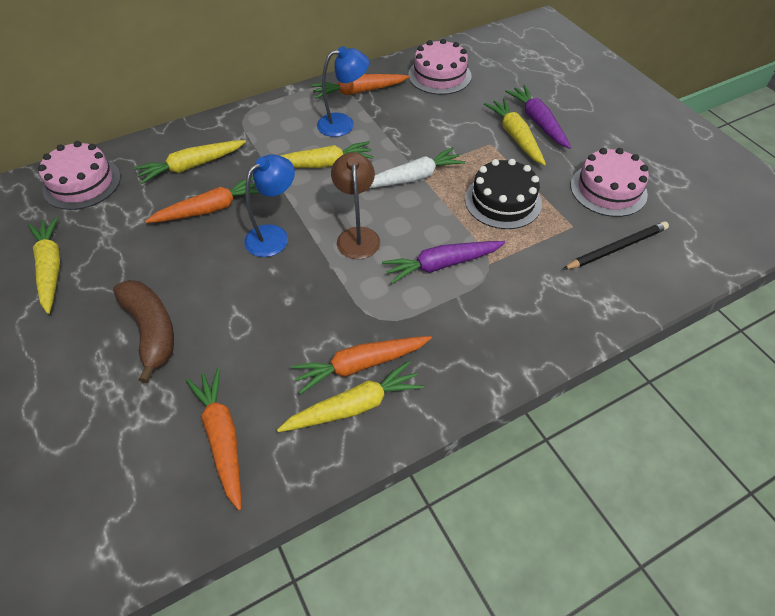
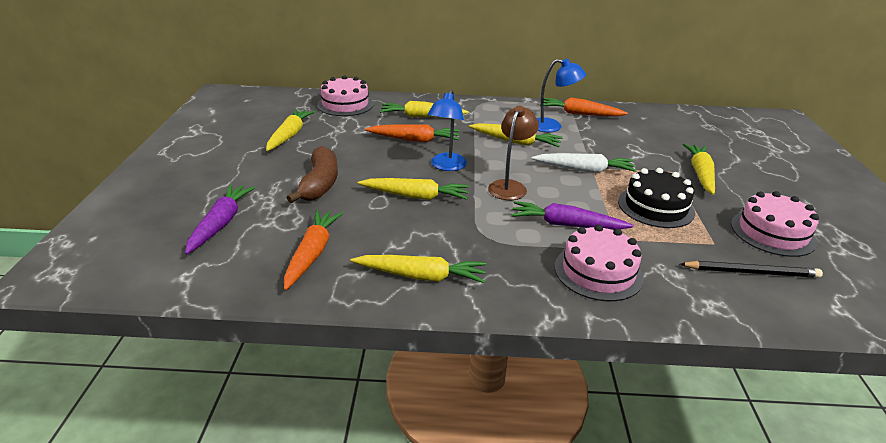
camera: 30 degrees right, 20 degrees down
(272, 297) = (416, 196): none -> yellow carrot
(274, 235) = (446, 166): blue lamp -> blue lamp turned 120 degrees clockwise
(360, 365) = (447, 256): orange carrot -> none
(439, 75) = (657, 123): pink cake -> pink cake (598, 272)
(538, 122) = (730, 172): purple carrot -> purple carrot (221, 223)

